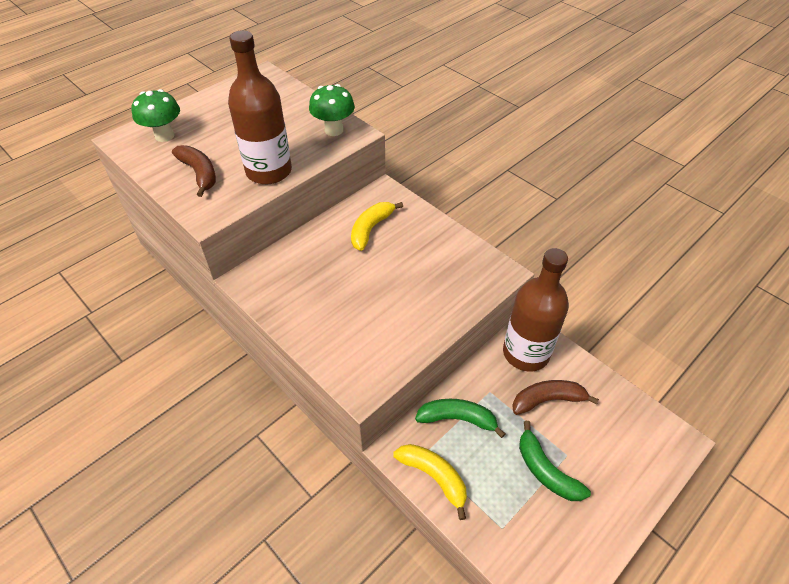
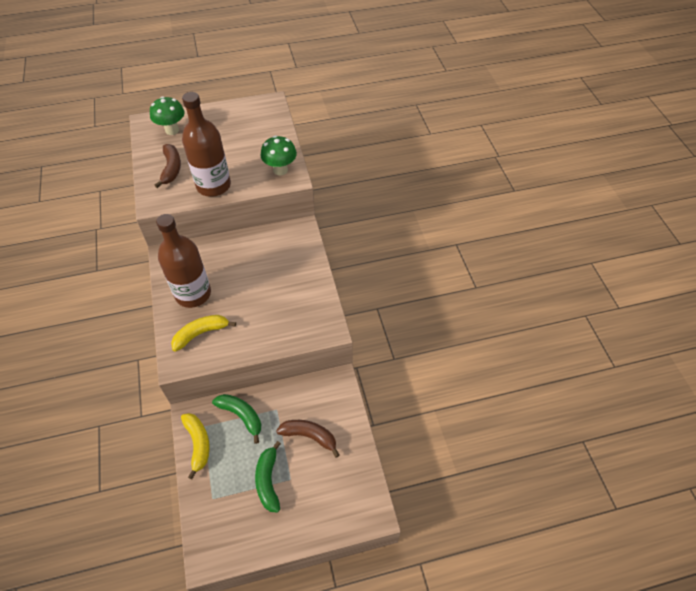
camera: 30 degrees right, 5 degrees up
(371, 229) = (269, 254): yellow banana -> yellow banana (201, 333)
(526, 353) = (323, 396): brown bottle -> brown bottle (193, 294)

